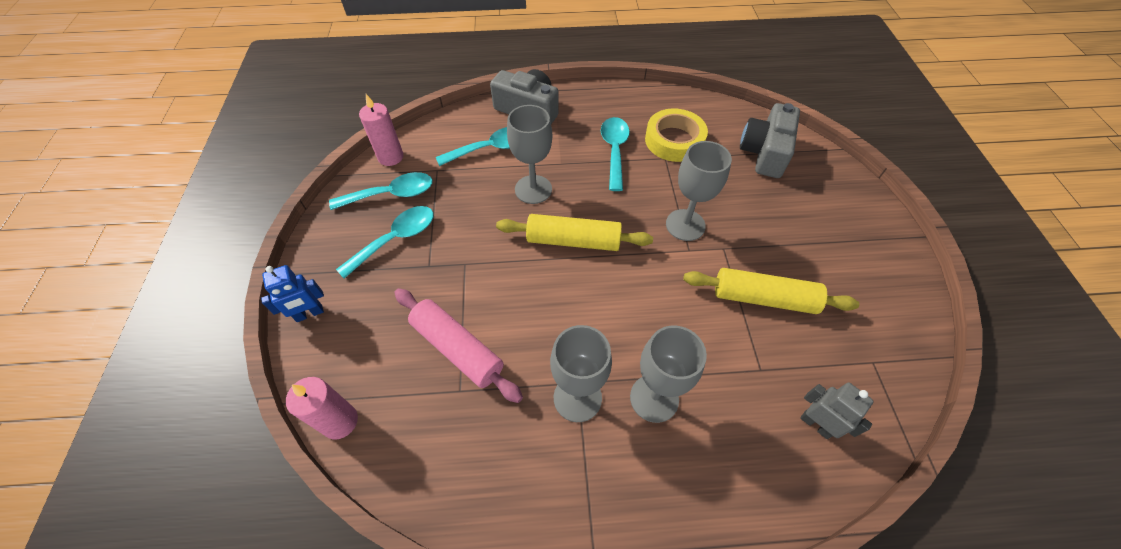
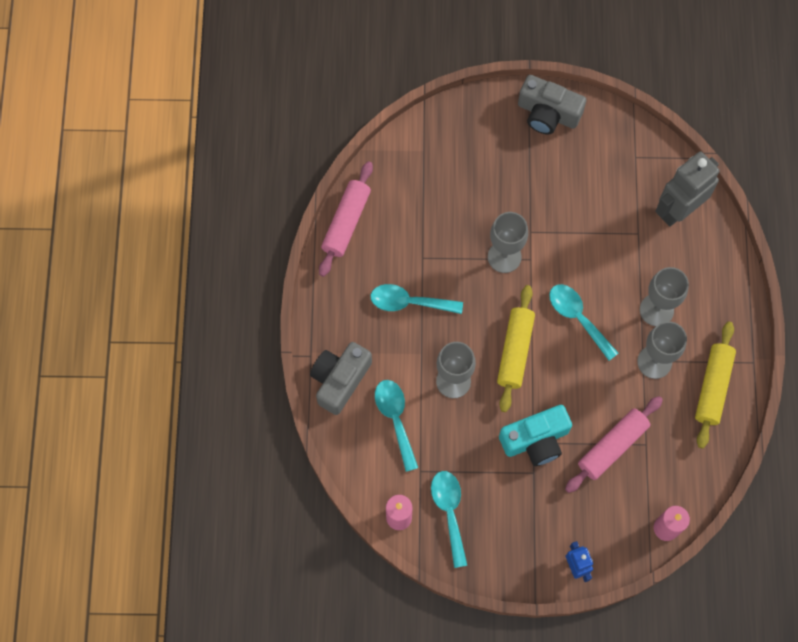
camera: 85 degrees left, 15 degrees up
(396, 239) = (503, 503): turquoise spoon -> turquoise spoon (577, 318)
(467, 266) = (535, 440): none -> turquoise camera
(674, 140) = (400, 245): yellow tape -> none
(686, 103) = (346, 222): none -> pink rolling pin
(763, 298) = (580, 214): yellow rolling pin -> yellow rolling pin (713, 387)
(765, 152) = (423, 168): grey camera -> grey camera (548, 113)
(816, 424) = (678, 210): grey robot -> grey robot, size x1.90

